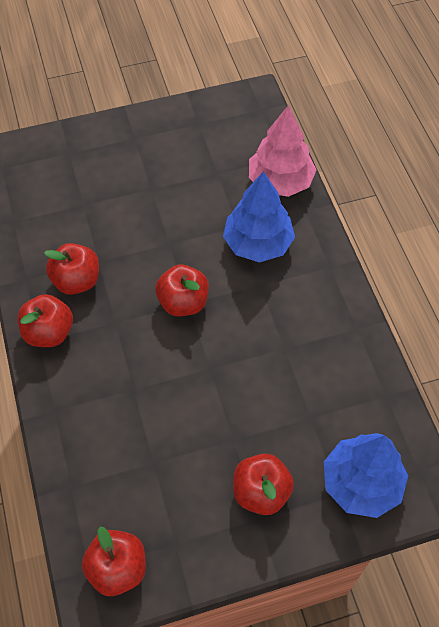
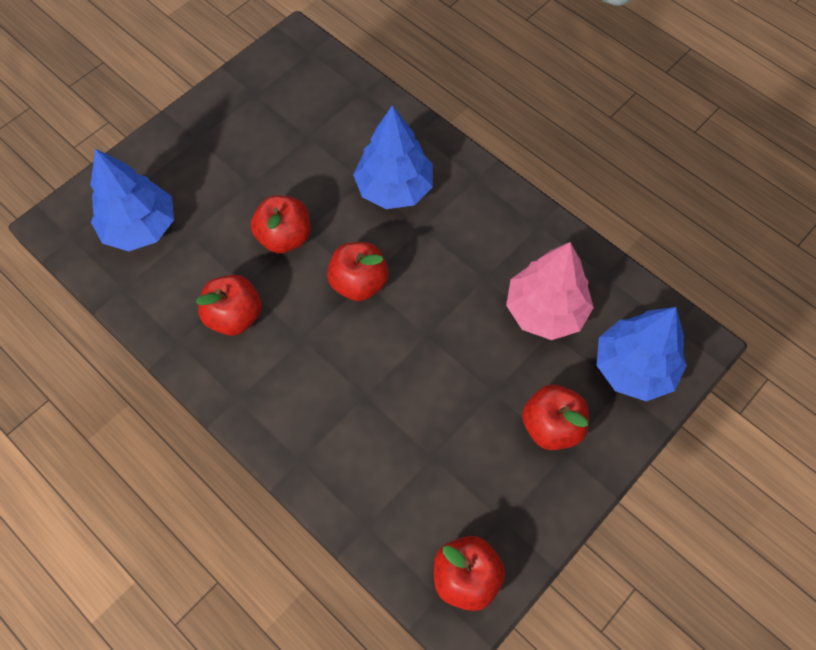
camera: 30 degrees left, 5 degrees up
(49, 332) = (241, 384): red apple -> red apple (285, 237)
(53, 184) = (140, 227): none -> blue tree
(280, 182) = (376, 116): pink tree -> pink tree (545, 310)

